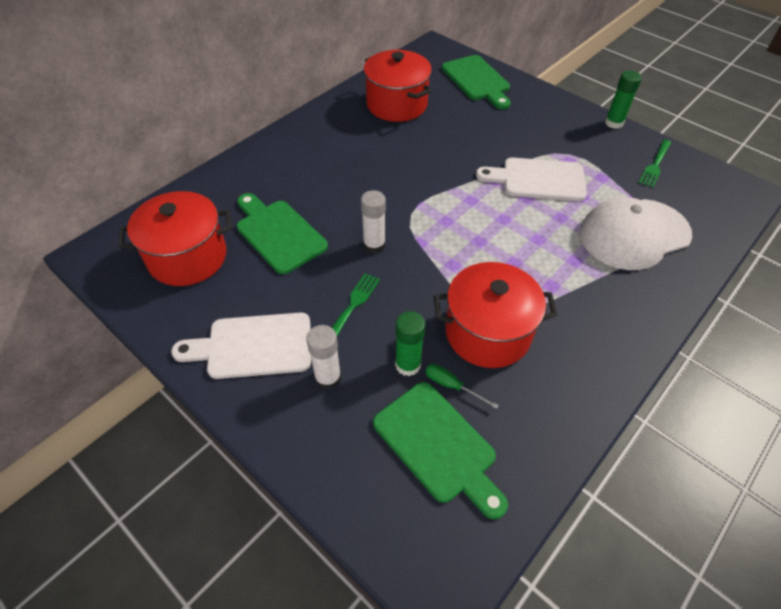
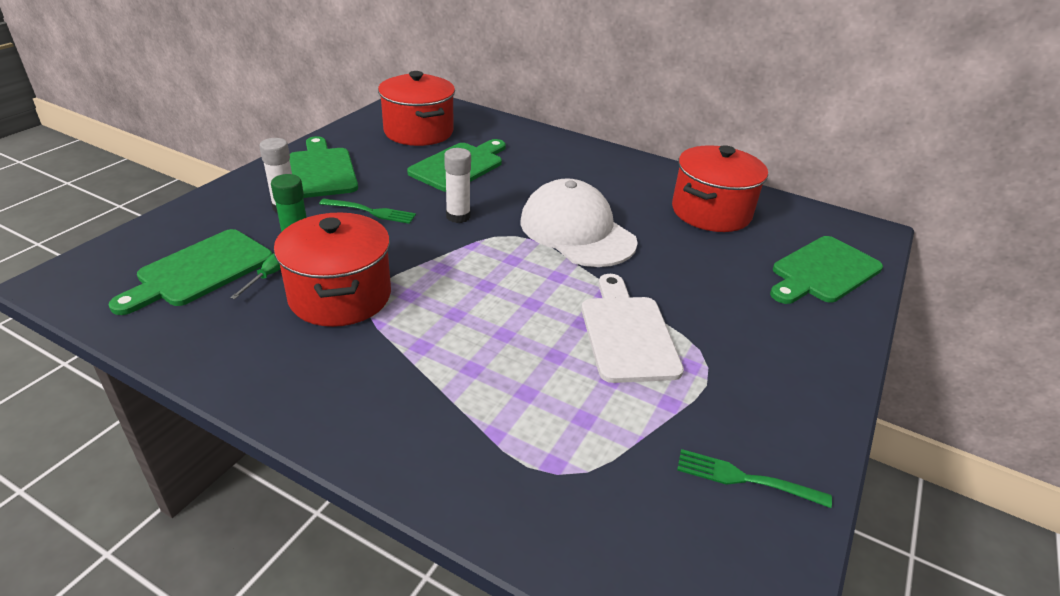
camera: 75 degrees right, 15 degrees down
(253, 346) = (322, 170): white cutting board -> green cutting board
(614, 123) = (833, 425): green glue stick -> none
(634, 234) = (547, 436): white cap -> white cap (577, 231)

